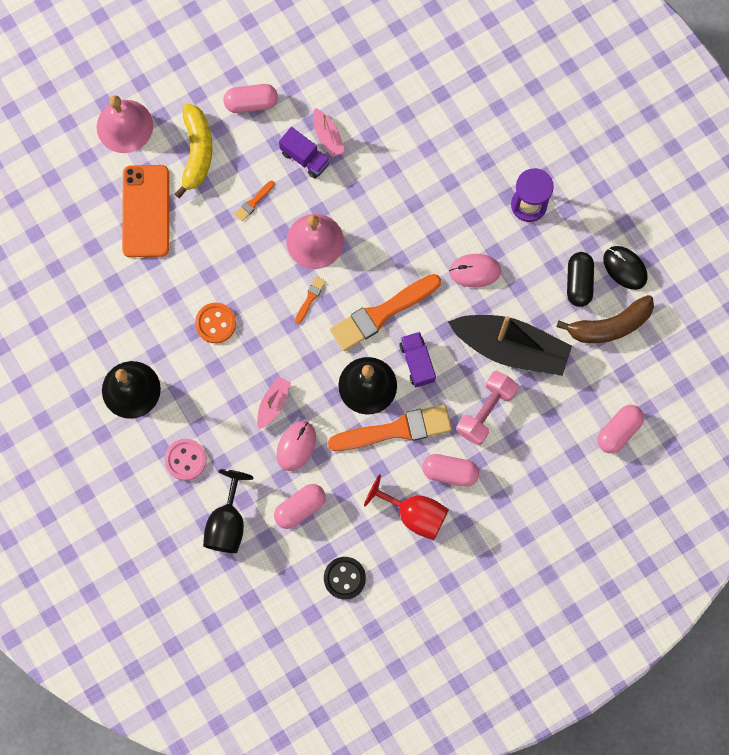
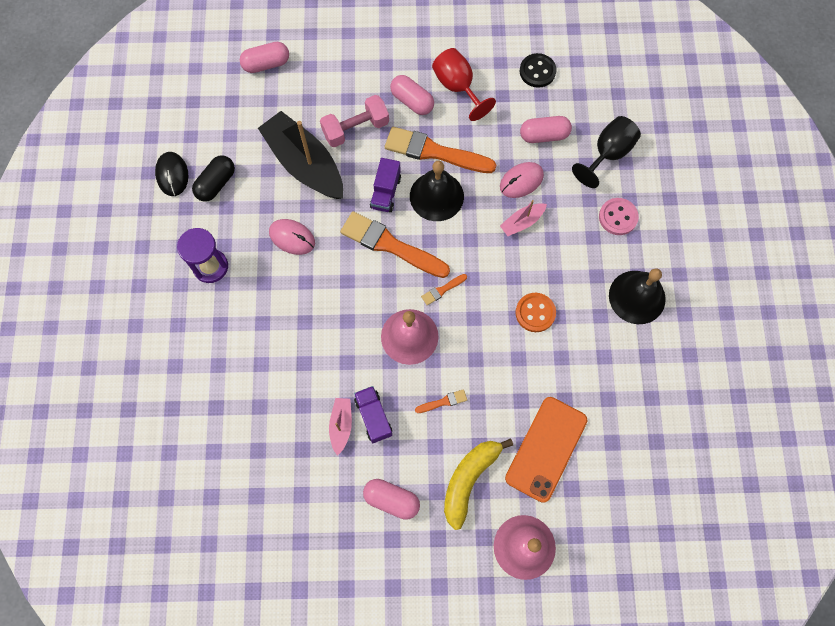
camera: 150 degrees left, 5 degrees down
(381, 314) = (390, 245): orange brush -> orange brush turned 150 degrees counterclockwise
(610, 325) = (216, 139): brown banana -> none

